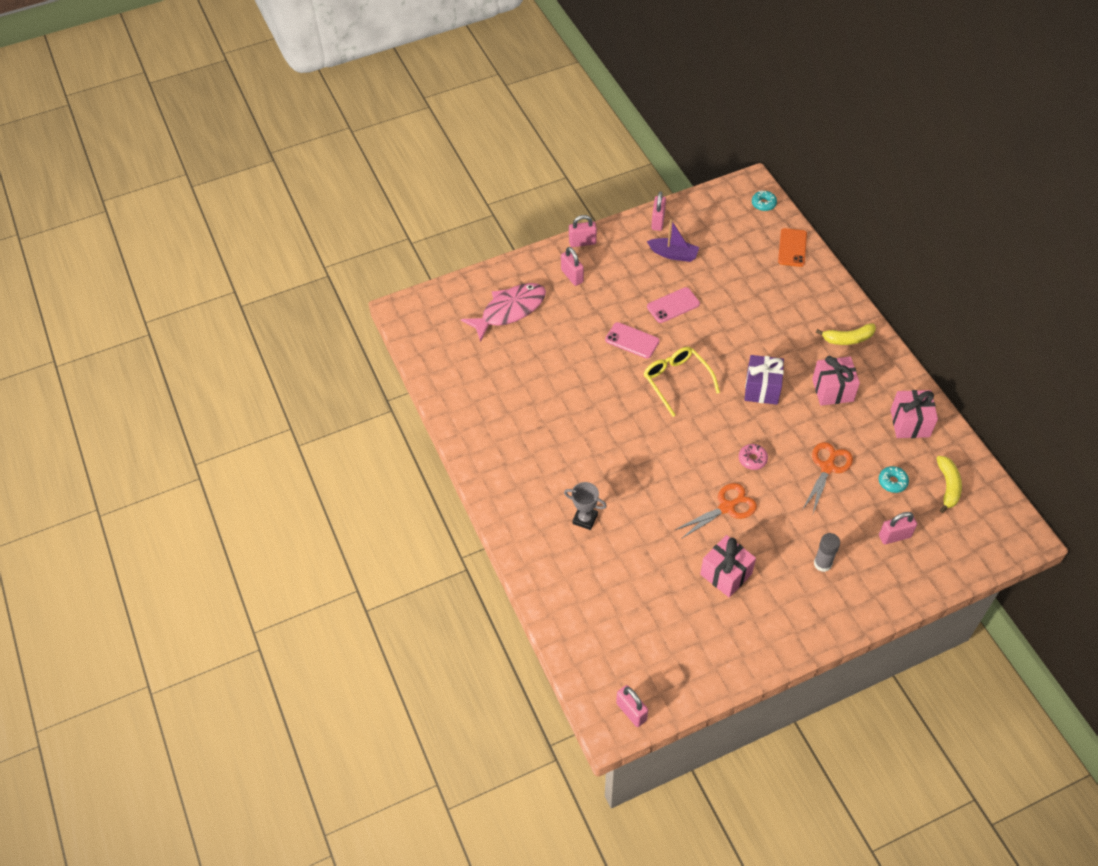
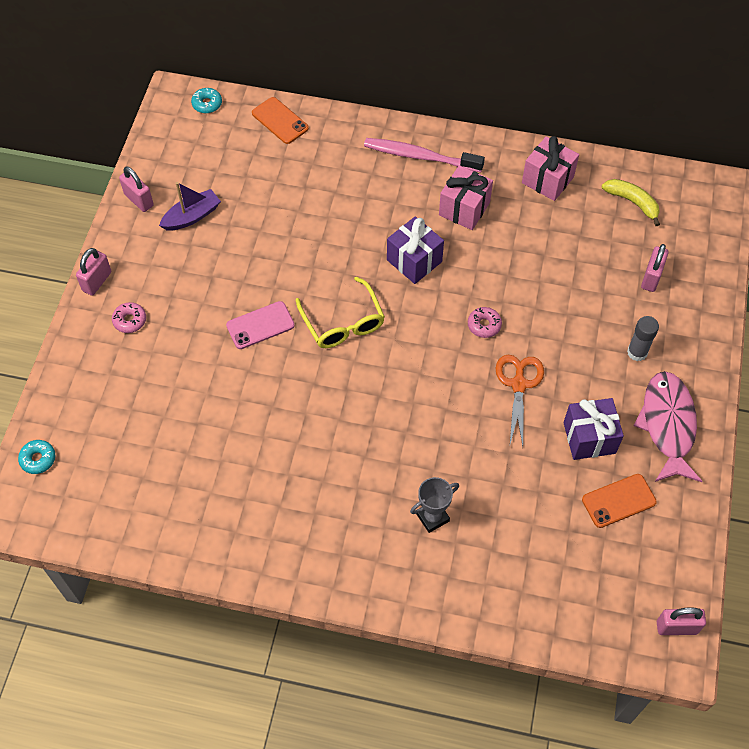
camera: 55 degrees left, 5 degrees up
(510, 310) = (116, 408): pink fish -> pink fish (667, 425)
(572, 276) = (130, 320): pink padlock -> pink donut
(673, 305) = (252, 261): pink phone -> none
(676, 381) = (343, 322): yellow glasses -> yellow glasses turned 120 degrees counterclockwise
(694, 620) = (618, 501): none -> orange phone
(726, 574) = (589, 438): pink gift -> purple gift
(827, 467) = (542, 274): orange scissors -> none
(848, 339) = (420, 156): yellow banana -> pink toothbrush
(892, 482) = (596, 237): turquoise donut -> turquoise donut (38, 459)

